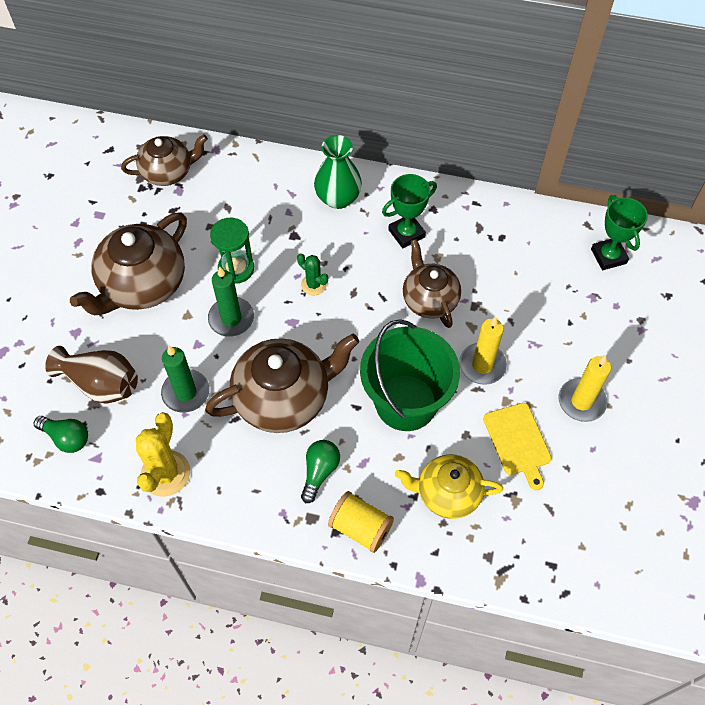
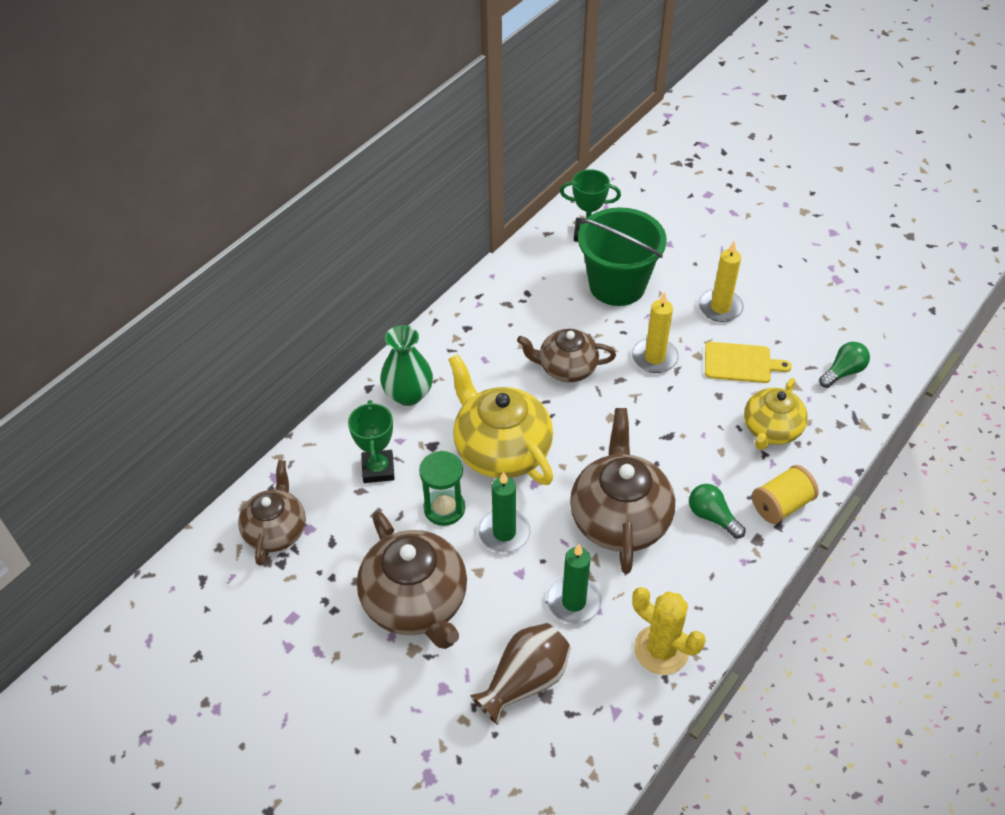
camera: 65 degrees left, 10 degrees down
(66, 438) = (577, 735): green light bulb -> green light bulb (843, 372)
(313, 285) = (501, 450): green cactus -> yellow teapot
(406, 233) = (482, 357): green trophy -> green trophy (378, 469)
(406, 402) = (667, 425): green bucket -> green bucket (617, 285)

